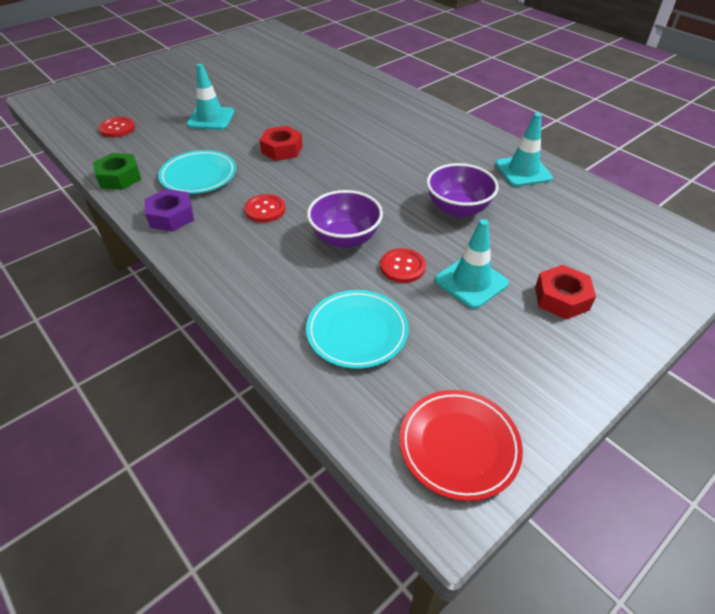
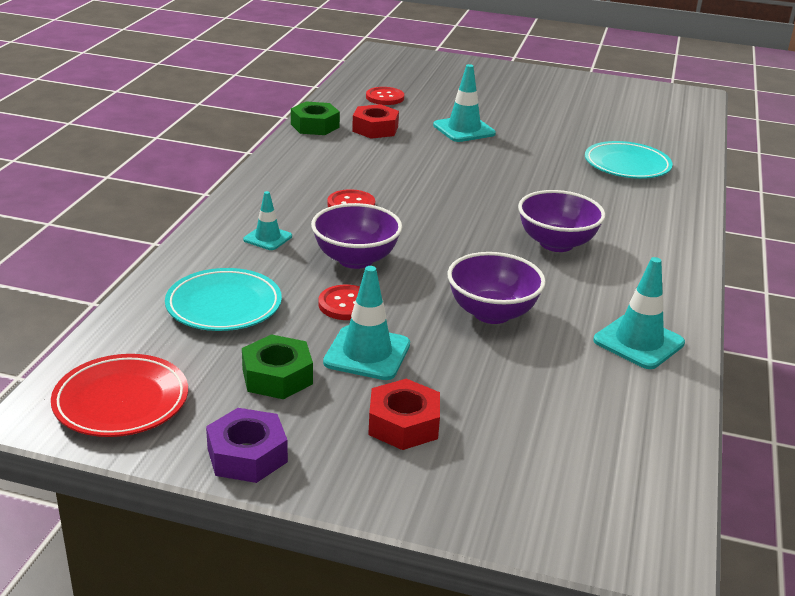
camera: 55 degrees right, 15 degrees down
(171, 216) = (288, 166): purple nut -> purple nut (247, 455)
(199, 176) = (362, 157): turquoise plate -> turquoise plate (627, 165)
(275, 270) = (267, 238): none -> turquoise traffic cone
(282, 149) = (463, 180): red nut -> red nut (375, 129)
(396, 150) = (556, 243): none -> purple bowl
(474, 338) = (277, 376): none -> green nut

